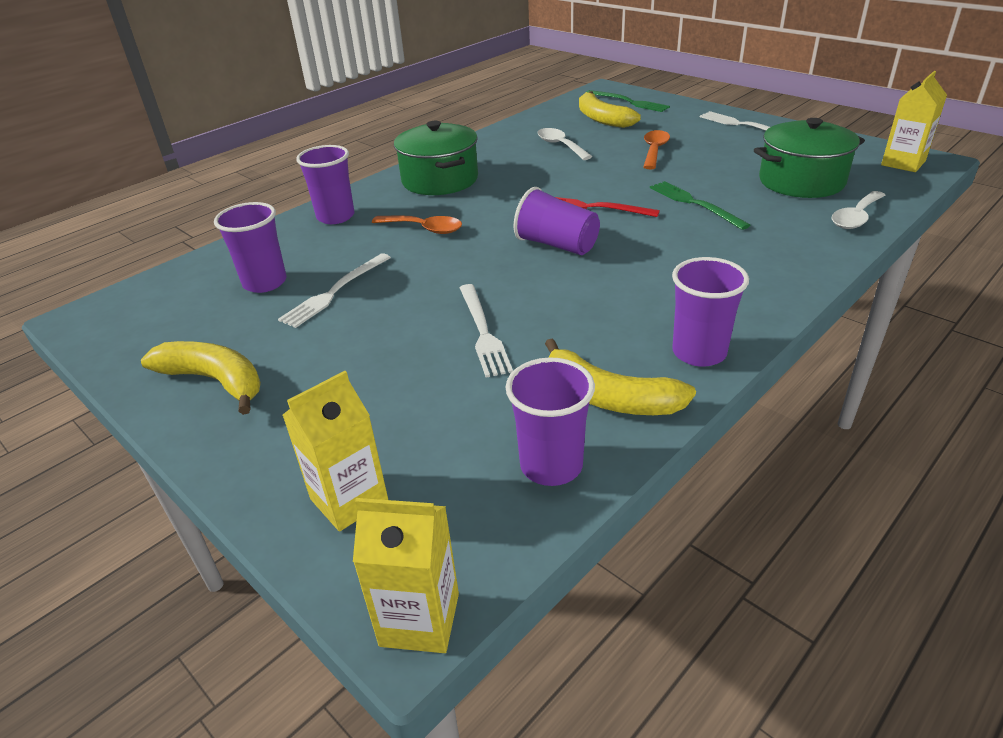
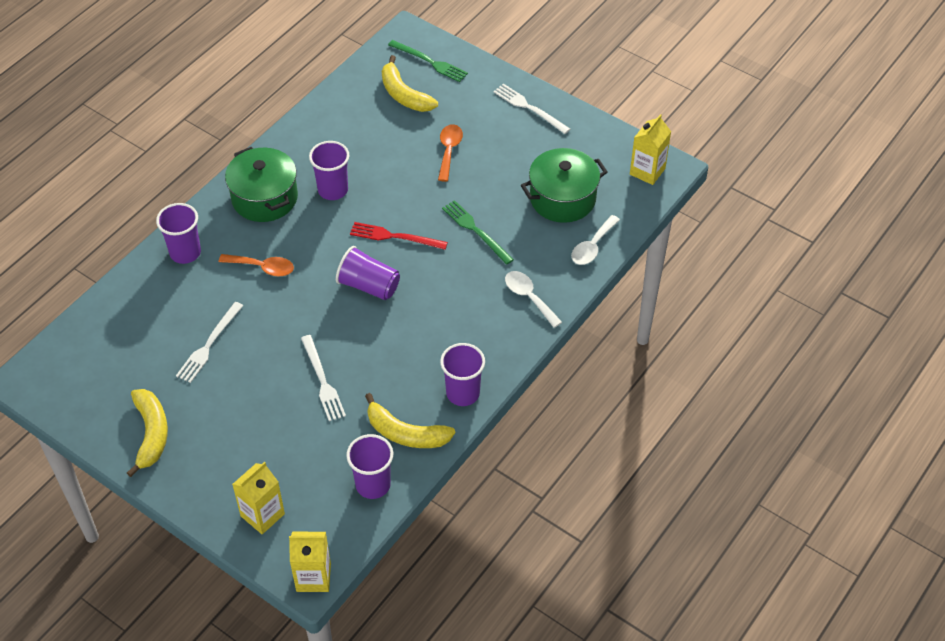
camera: 10 degrees left, 15 degrees up
(215, 381) = (151, 434): yellow banana -> yellow banana turned 60 degrees clockwise
(265, 282) = (152, 336): purple cup -> purple cup (333, 190)
(560, 145) = (366, 142): white spoon -> white spoon (528, 297)

